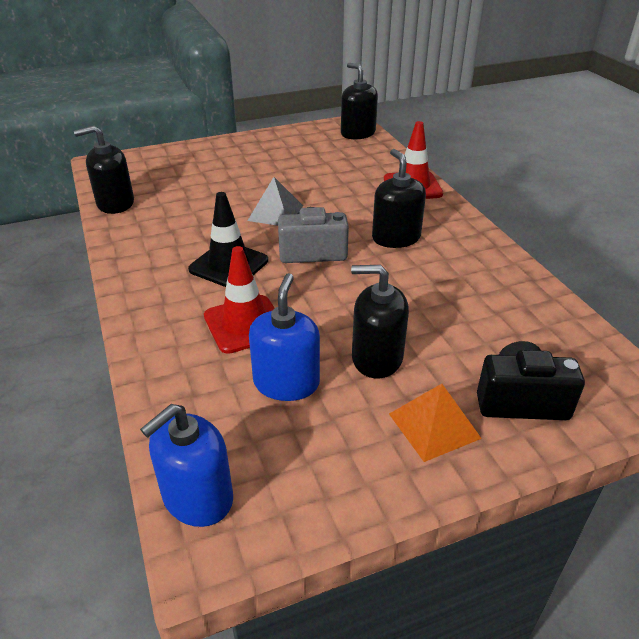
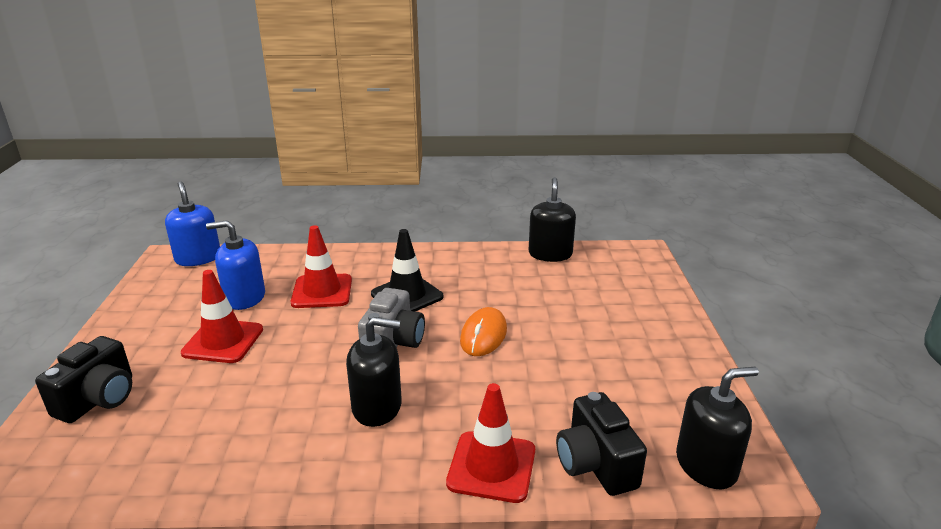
camera: 110 degrees right, 10 degrees down
(275, 213) = (483, 335): grey pyramid -> orange mouse
(286, 383) = (244, 298): blue soap dispenser -> blue soap dispenser turned 150 degrees clockwise
(377, 358) = (223, 341): black soap dispenser -> red traffic cone
(382, 159) = (595, 464): none -> black camera
(434, 425) = (136, 347): orange pyramid -> none

